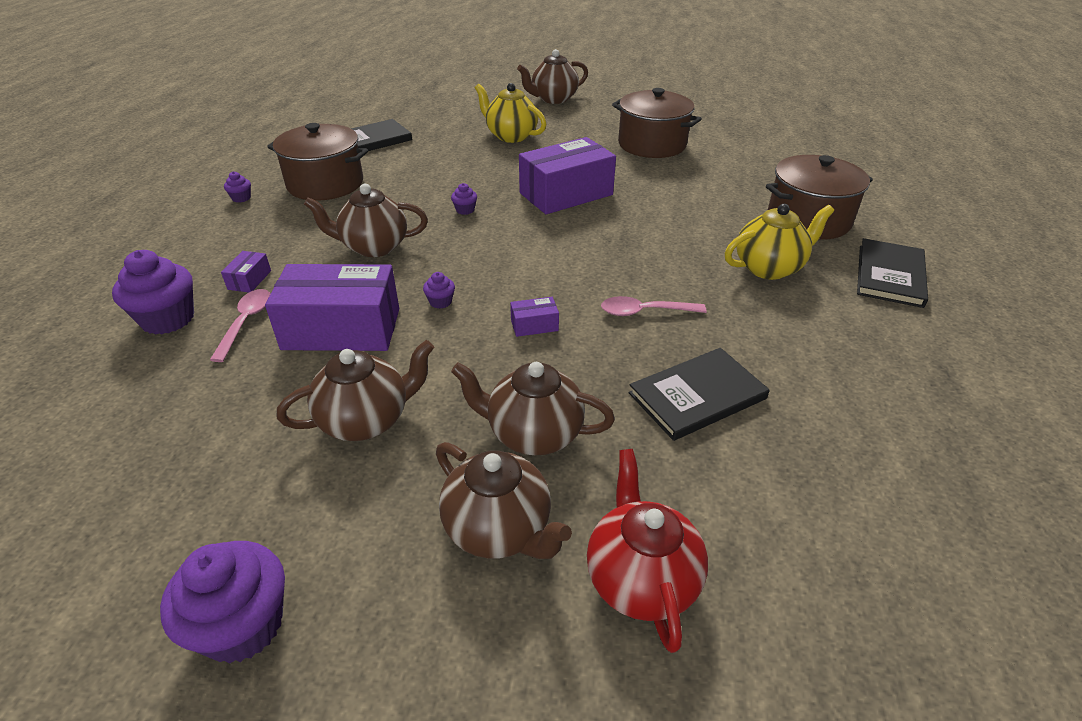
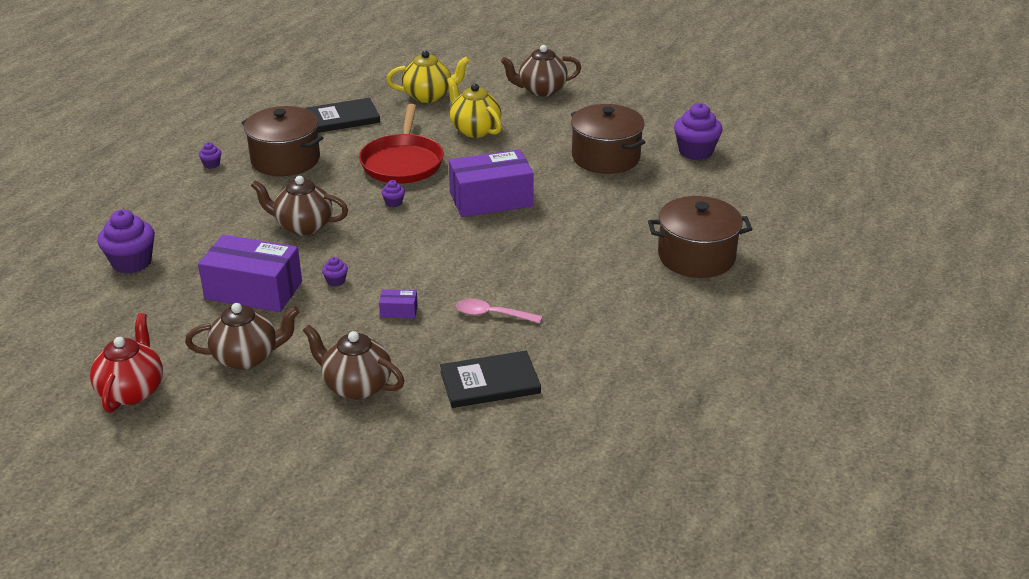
camera: 15 degrees right, 5 degrees down
(243, 625) = (136, 456): purple cupcake -> purple cupcake (695, 151)
(246, 322) = (186, 274): pink spoon -> none
(249, 280) = (198, 240): purple box -> none
(454, 172) = (403, 162): none -> red pan
(499, 529) = (304, 437): brown teapot -> none
(641, 579) = (378, 480): red teapot -> red teapot (132, 391)
(769, 268) = (624, 295): yellow teapot -> yellow teapot (428, 96)
(890, 275) = (725, 318): black book -> none

